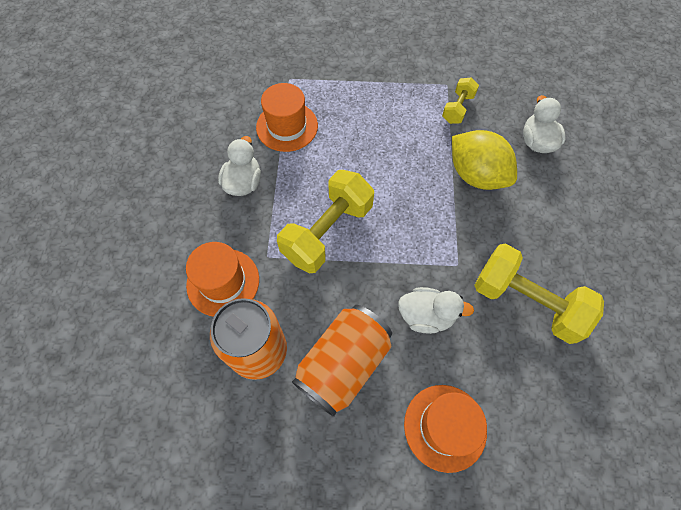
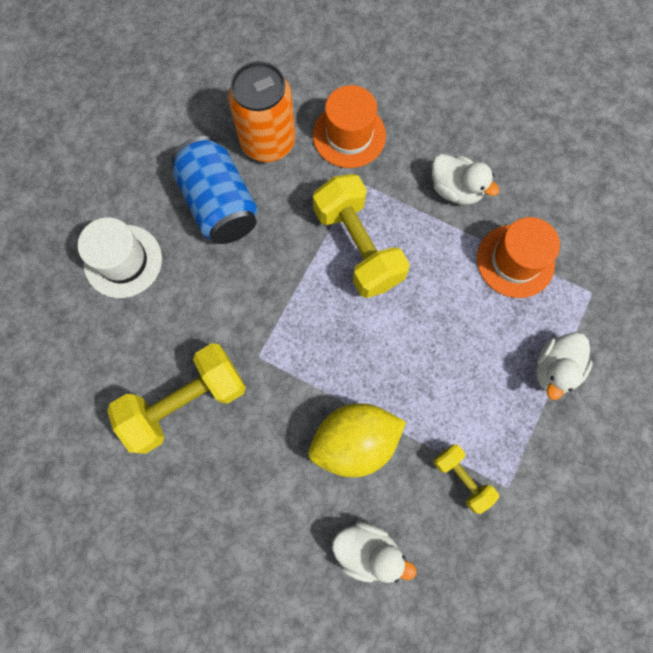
camera: 115 degrees right, 10 degrees up
(343, 364) = (220, 204): orange can -> blue can
(426, 316) = (224, 297): white duck -> white duck (554, 369)
(445, 427) = (123, 261): orange hat -> white hat

